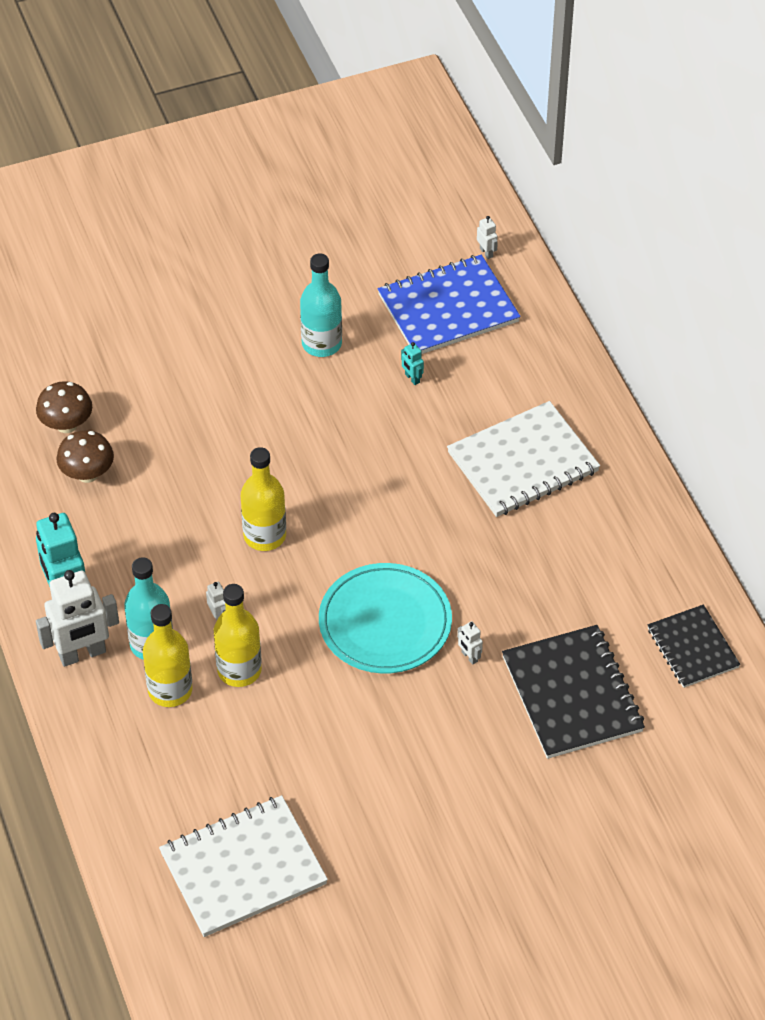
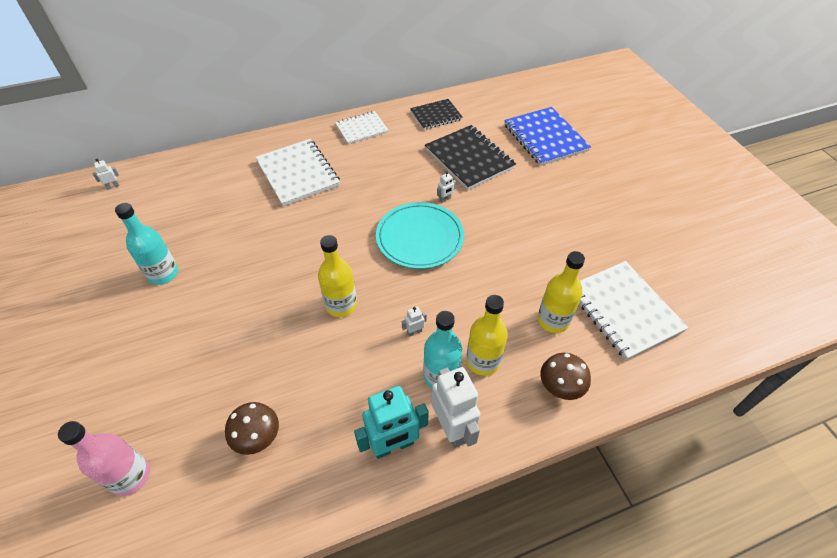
camera: 90 degrees left, 0 degrees up
(55, 376) = (130, 476): none -> pink bottle
(66, 425) = (195, 460): brown mushroom -> brown mushroom (560, 387)
(239, 670) = (462, 317): yellow bottle -> yellow bottle (553, 320)
(412, 378) = (213, 224): turquoise robot -> none
(448, 308) = (156, 205): blue notebook -> blue notebook (545, 138)
(572, 694) = (469, 159): black notebook -> black notebook turned 75 degrees clockwise
(644, 538) = (361, 129): none -> white notebook

